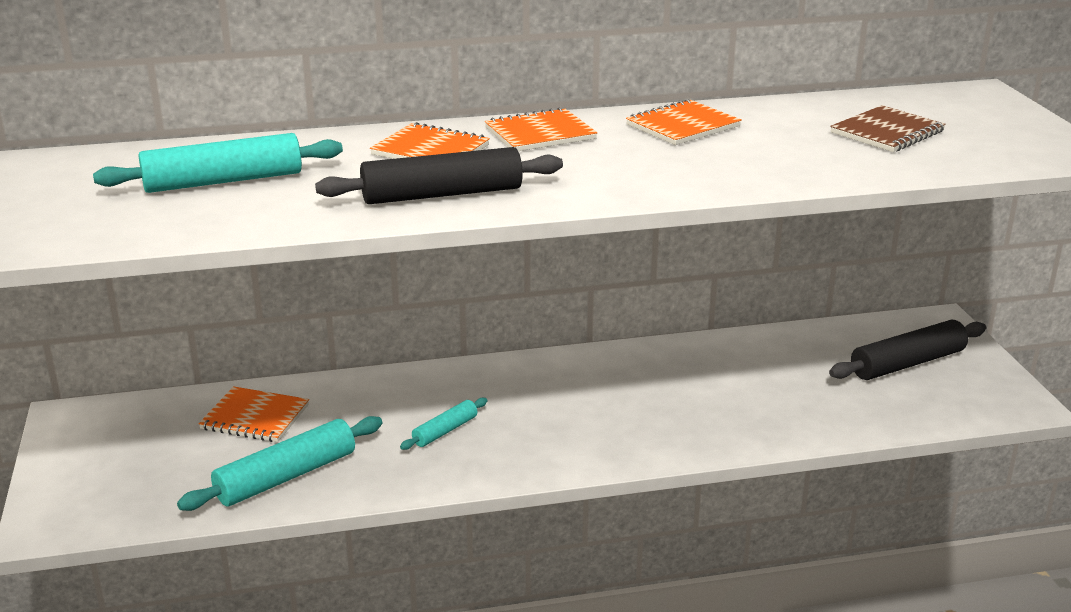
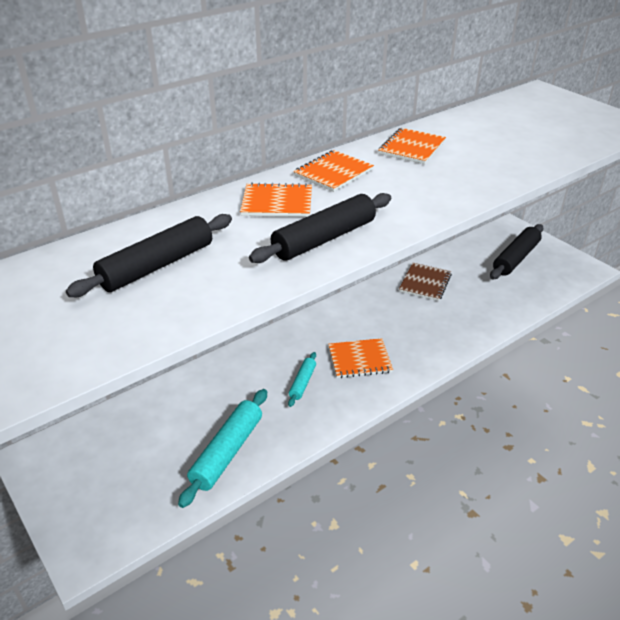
camera: 25 degrees left, 10 degrees up
(223, 181) = (157, 266): turquoise rolling pin -> black rolling pin
(255, 417) = (170, 413): orange notebook -> orange notebook (359, 359)
(887, 132) = (526, 129): brown notebook -> brown notebook (425, 283)

